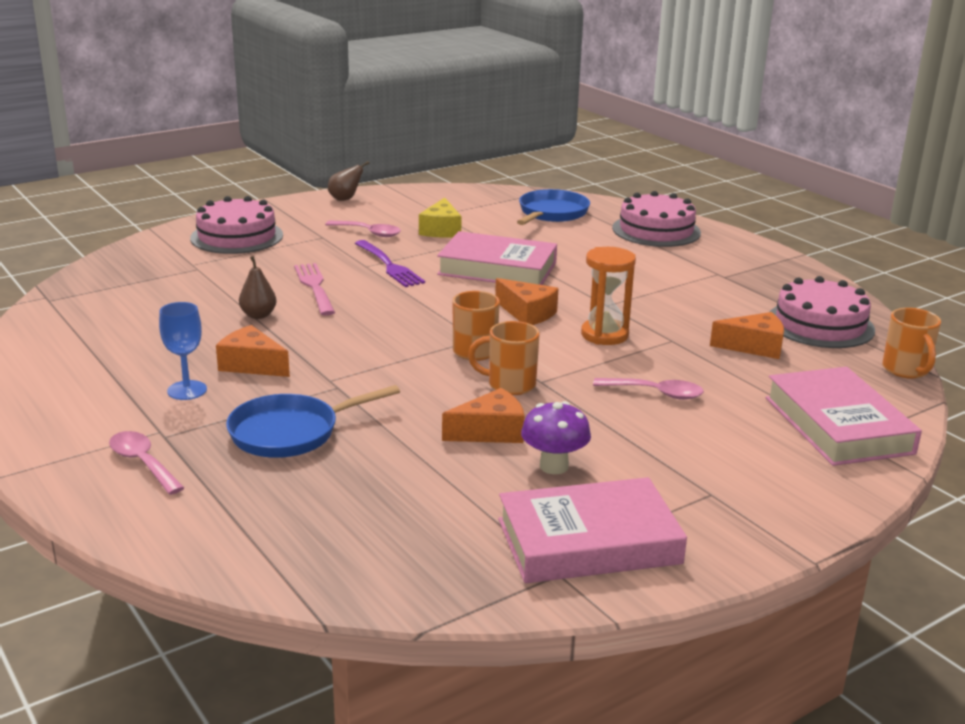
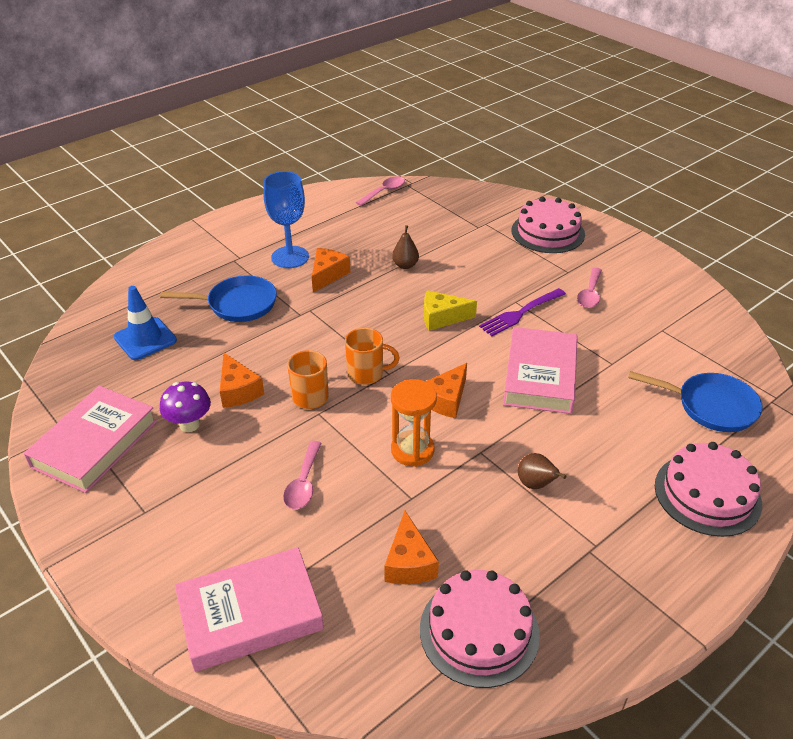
camera: 85 degrees right, 15 degrees up
(143, 463) = (203, 259): pink spoon -> pink spoon (384, 192)
(187, 390) = (290, 257): blue goblet -> blue goblet, size x1.54
(291, 432) = (237, 304): blue pan -> blue pan turned 120 degrees clockwise
(315, 287) = (462, 282): pink fork -> none
(345, 199) = (666, 271): brown pear -> brown pear (536, 484)
(349, 511) = (145, 339): none -> blue traffic cone
(441, 230) = (619, 334): yellow cheese -> yellow cheese (442, 318)
(588, 541) = (95, 444): pink book -> pink book turned 45 degrees clockwise
(906, 370) = (374, 701): orange mug -> none

